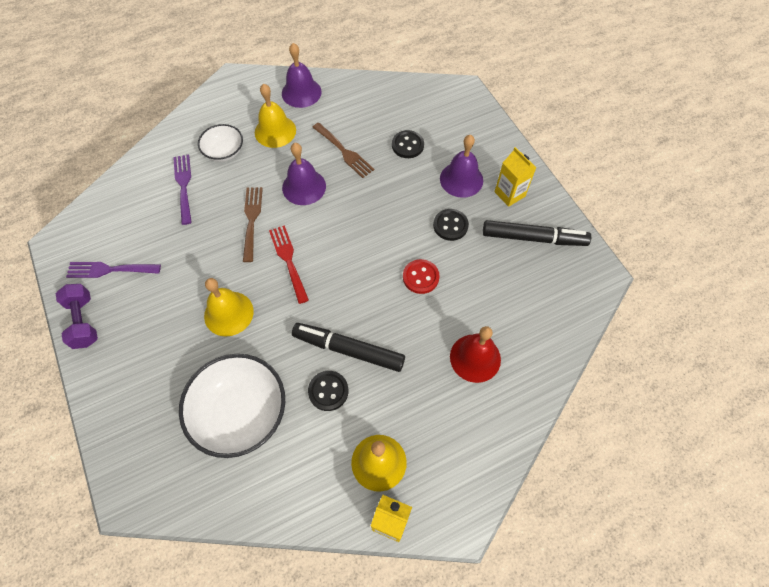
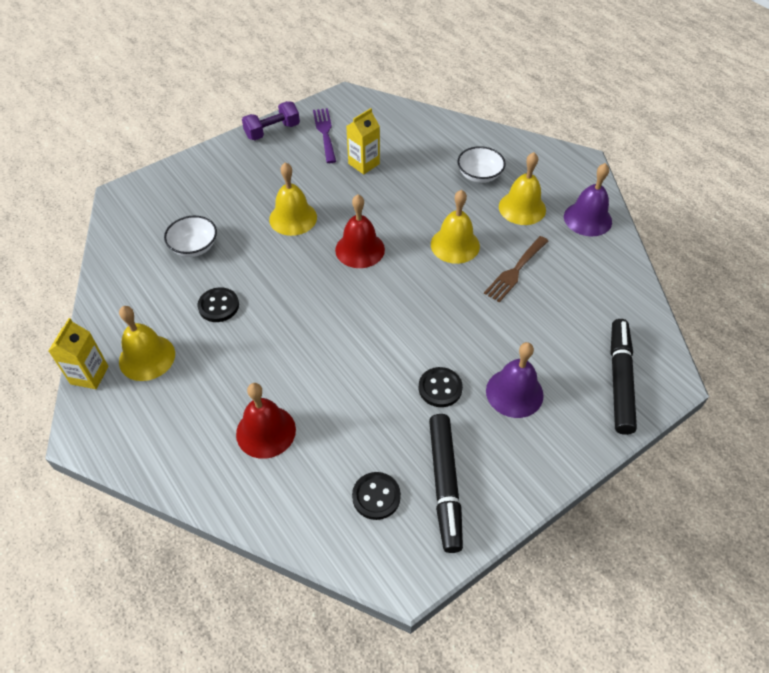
camera: 80 degrees right, 10 degrees down
(183, 185) = (428, 156): purple fork -> none
(240, 413) = (194, 247): white bowl -> white bowl, size x0.55
(251, 220) = (401, 212): brown fork -> none
(288, 260) = (360, 249): red fork -> red bell
(304, 187) = (455, 245): purple bell -> yellow bell
(349, 350) = (264, 315): black marker -> black marker (619, 381)
(407, 145) = (548, 329): black button -> black button (376, 496)
(420, 277) = (361, 366): red button -> none
(509, 194) = (508, 451): yellow carton -> yellow carton (364, 164)

